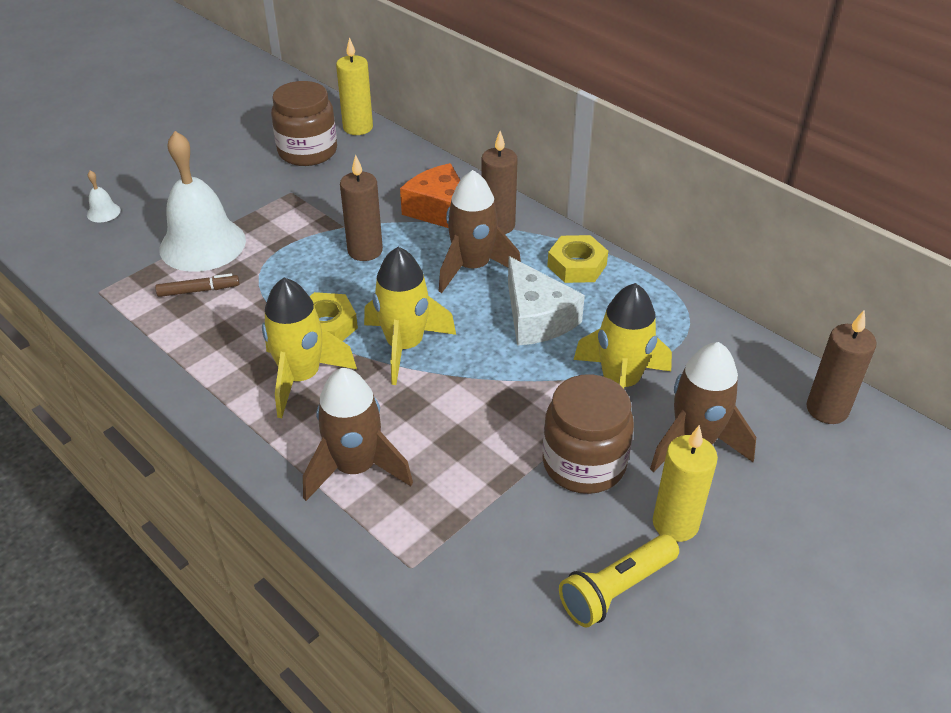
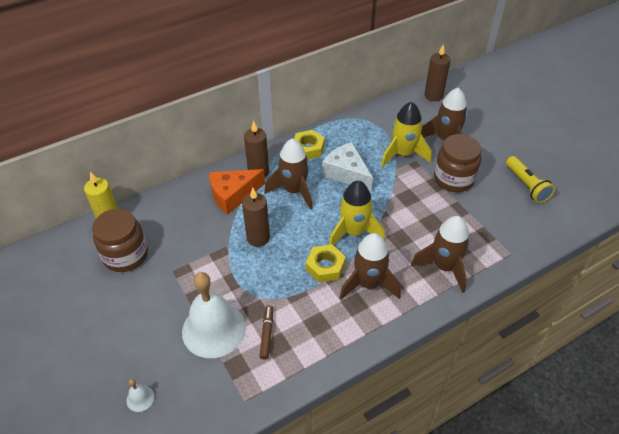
camera: 75 degrees left, 5 degrees up
(301, 378) = (368, 284): yellow rocket -> brown rocket
(537, 318) = (346, 173): white cheese -> white cheese turned 120 degrees counterclockwise
(675, 523) = (492, 158): yellow candle -> none

